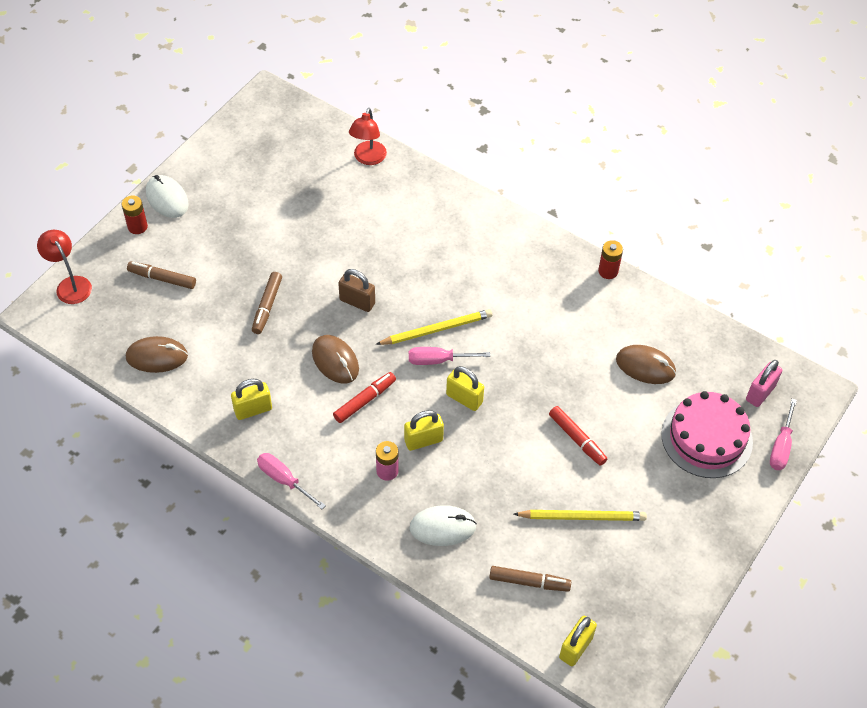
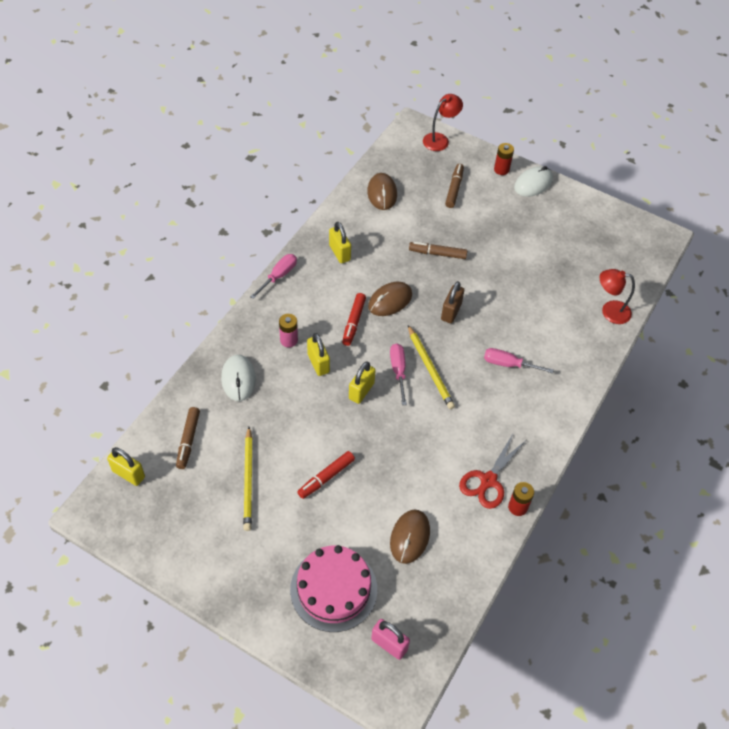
camera: 85 degrees right, 0 degrees up
(365, 400) = (353, 322): red marker -> red marker turned 60 degrees clockwise
(579, 292) = (488, 481): none -> red scissors
(781, 446) = (328, 660): pink screwdriver -> pink screwdriver (508, 364)

